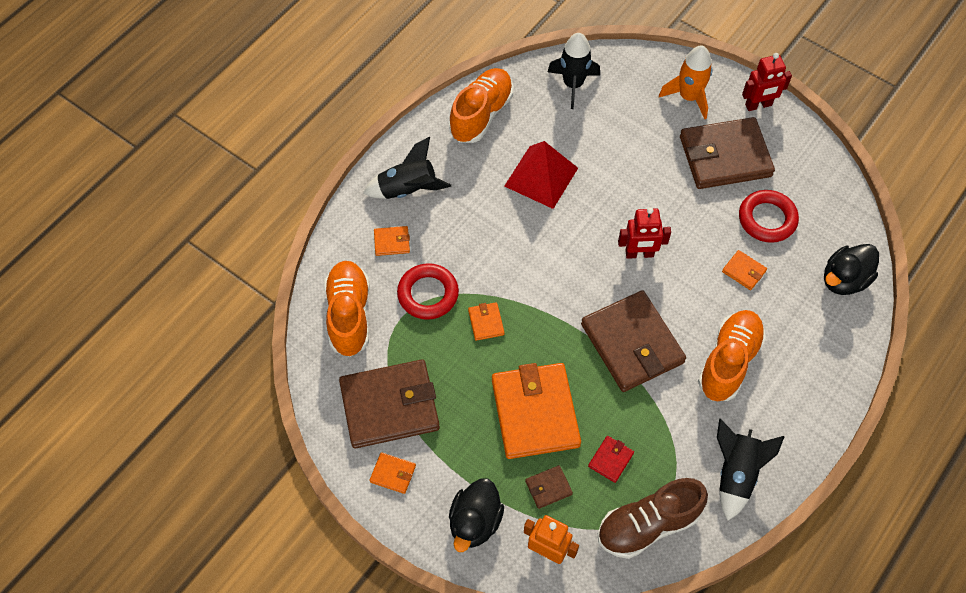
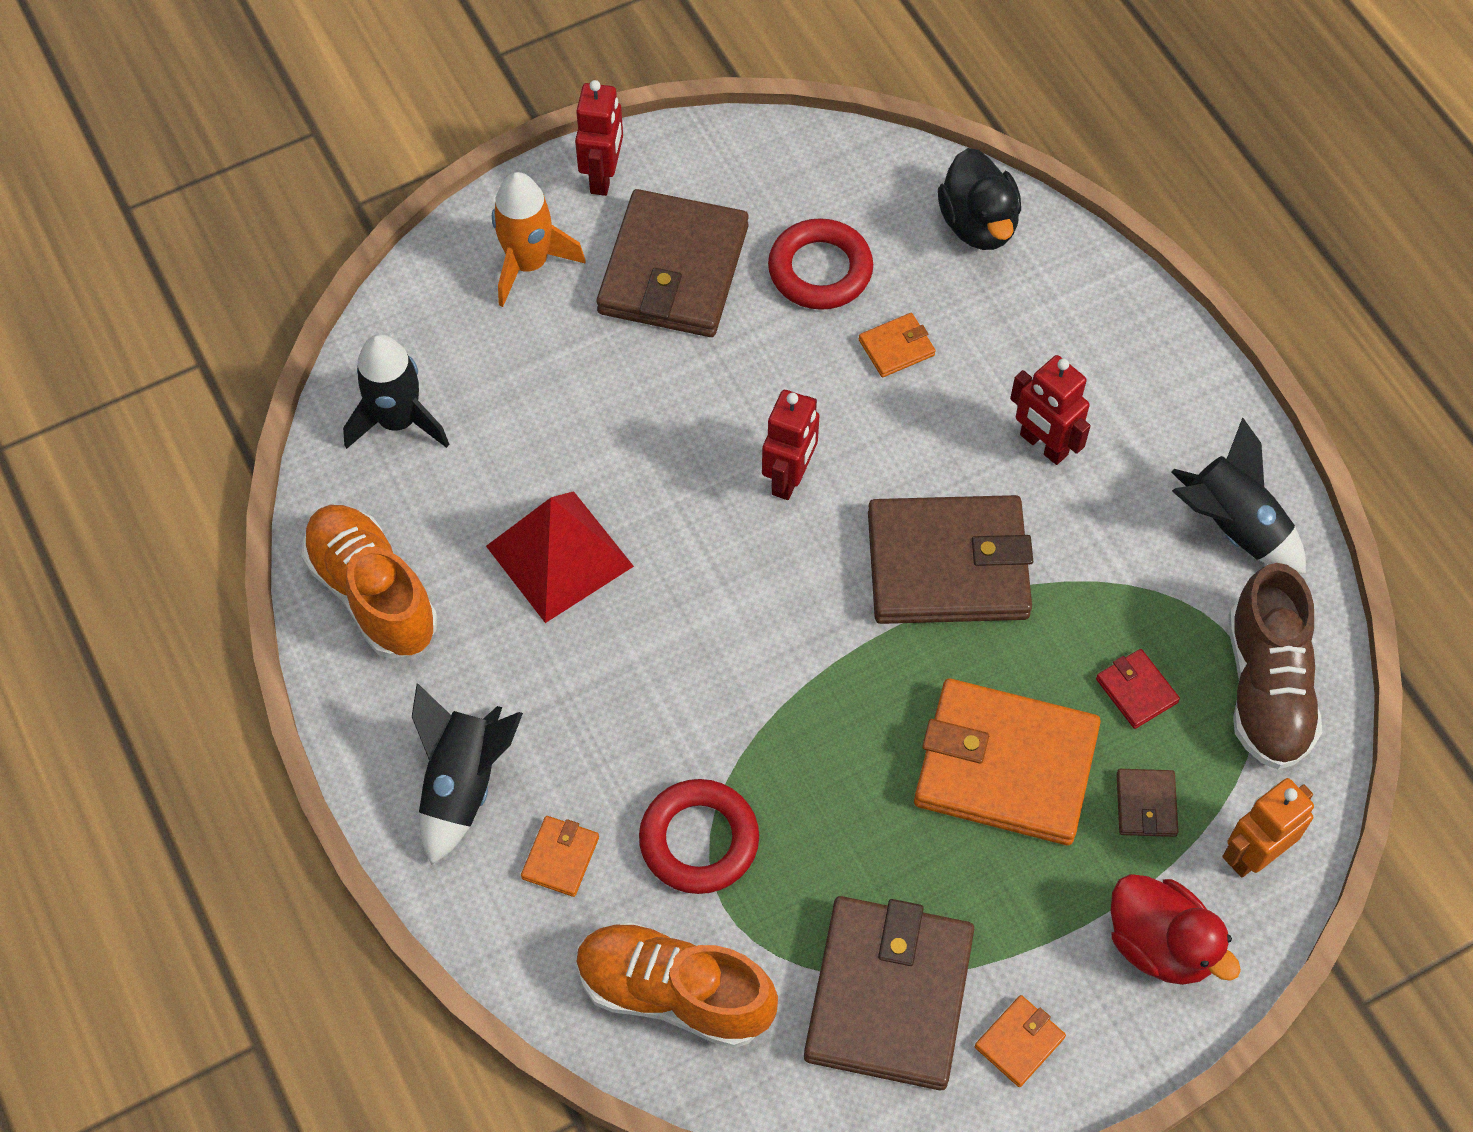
camera: 65 degrees left, 0 degrees up
(475, 522) = (1160, 944): black duck -> red duck
(486, 322) = (801, 769): orange wallet -> none
(729, 362) = (1043, 445): orange shoe -> red robot

